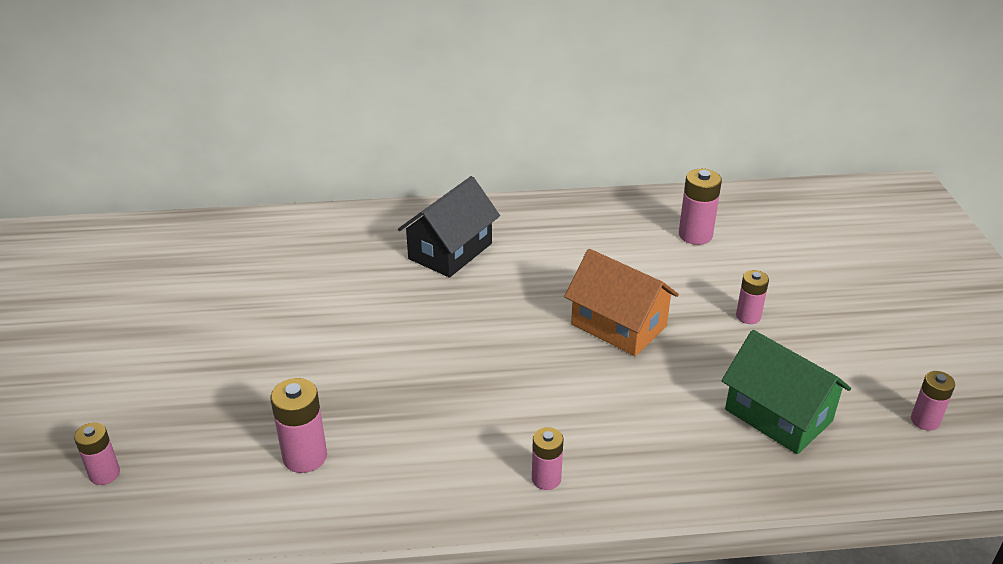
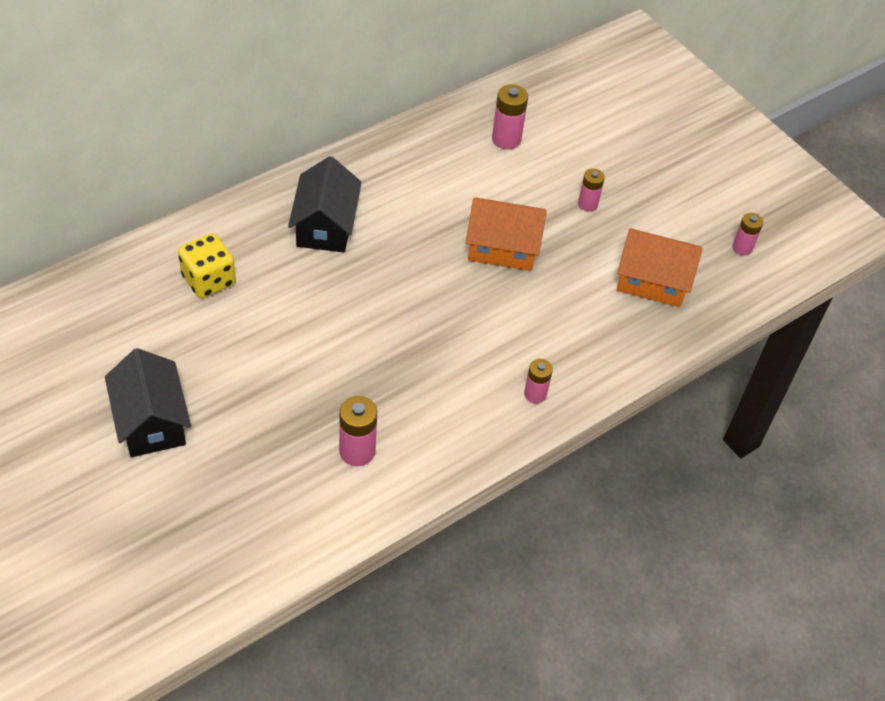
camera: 35 degrees left, 15 degrees up
(105, 474) = (218, 531): pink battery -> none
(144, 353) = (151, 422): none -> black house
(305, 259) = (208, 280): none -> yellow dice
(778, 415) = (652, 281): green house -> orange house

